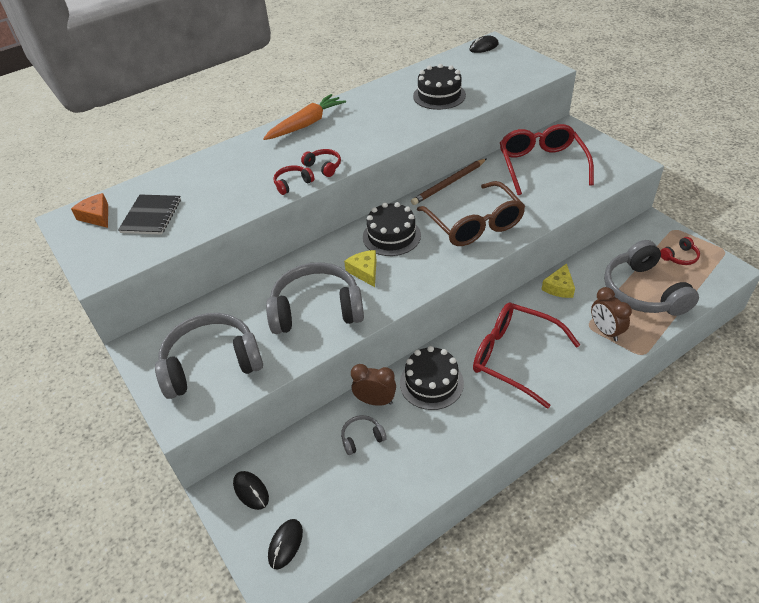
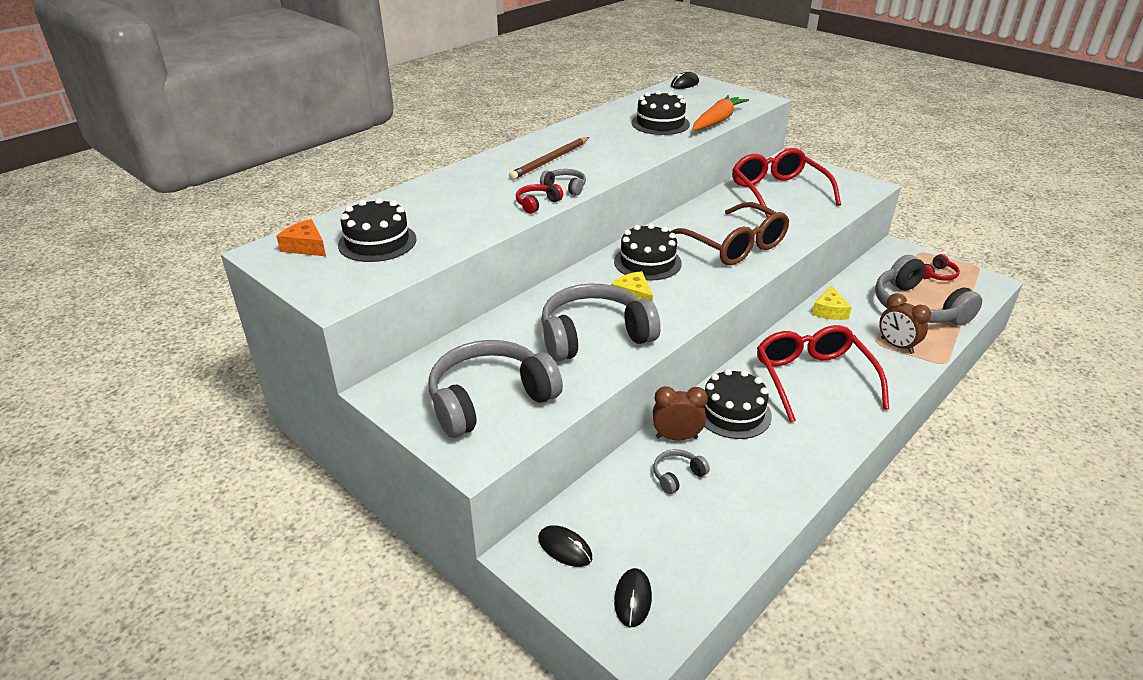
camera: 15 degrees left, 10 degrees down
(151, 216) = (377, 242): black notebook -> black cake
(306, 124) = (524, 152): orange carrot -> orange carrot (717, 121)
(323, 167) = (565, 187): red headphones -> grey headphones
(449, 183) = (688, 212): brown pencil -> brown pencil (550, 160)
(514, 357) = (813, 379): red glasses -> red glasses turned 60 degrees clockwise

